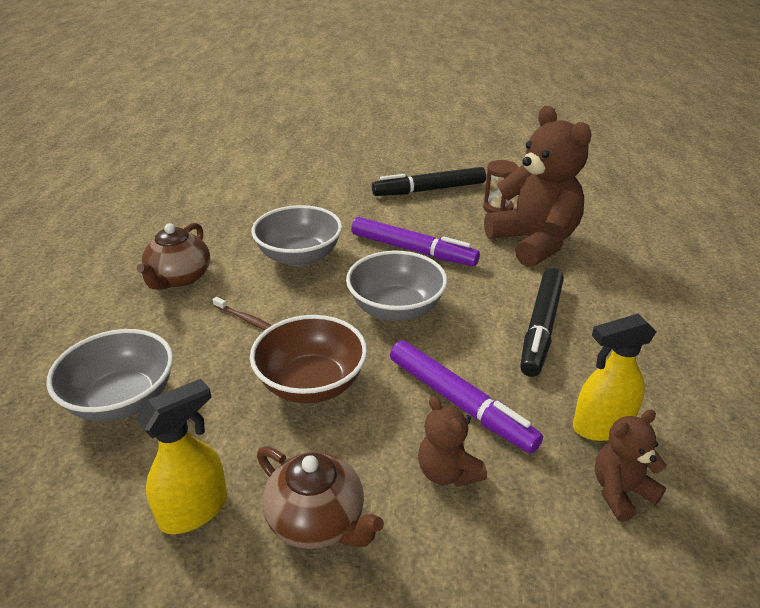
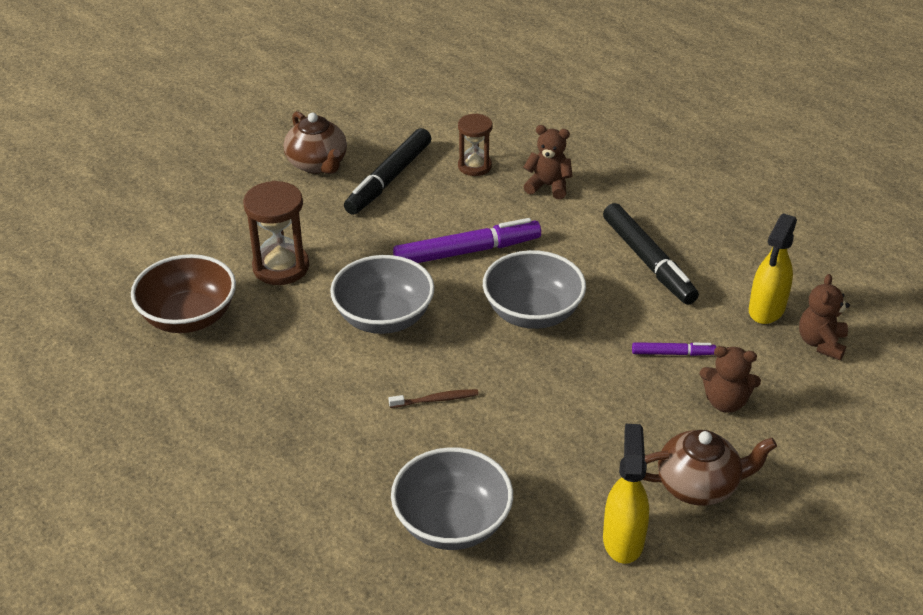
camera: 45 degrees left, 5 degrees up
(179, 278) = (313, 406): brown teapot -> brown teapot (317, 164)
(292, 202) = (281, 267): none -> brown hourglass
(311, 384) = (563, 410): brown bowl -> brown bowl (189, 317)
(459, 403) = (673, 353): purple marker -> purple marker, size x0.51
(534, 242) = (548, 186): brown teddy bear -> brown teddy bear, size x0.48

